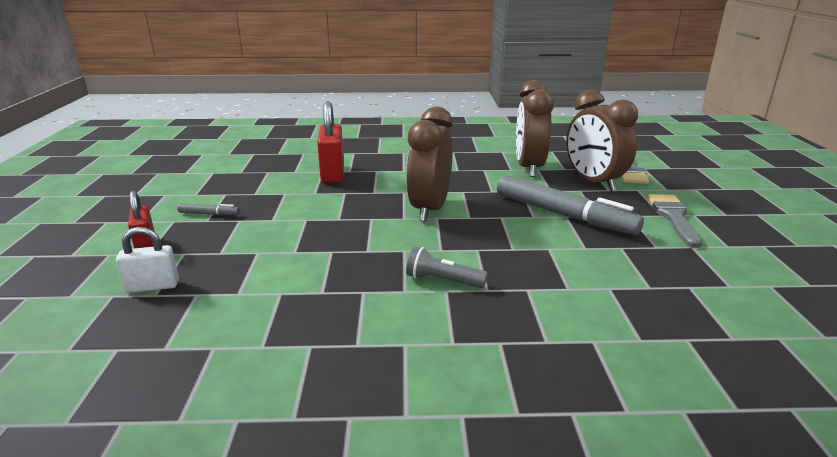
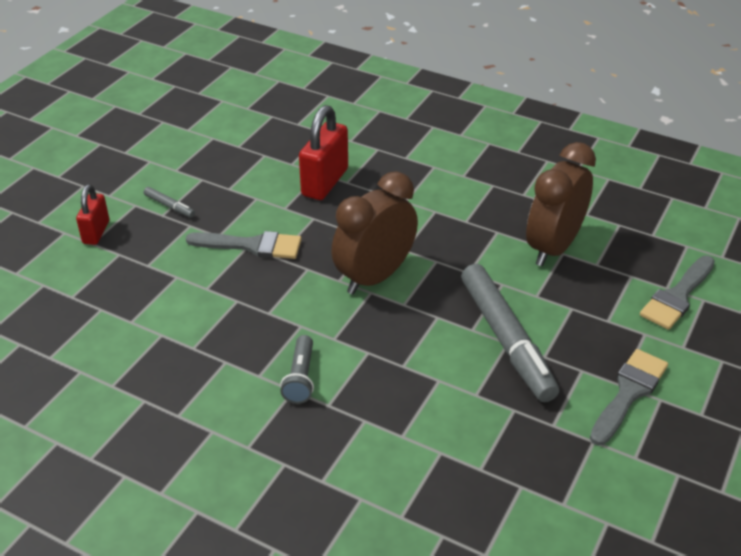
camera: 30 degrees right, 15 degrees up
(152, 286) = (75, 286): white padlock -> none
(309, 218) = (252, 246): none -> grey brush
(443, 280) = (300, 378): grey flashlight -> grey flashlight turned 135 degrees counterclockwise
(593, 182) = (604, 301): brown clock -> none

